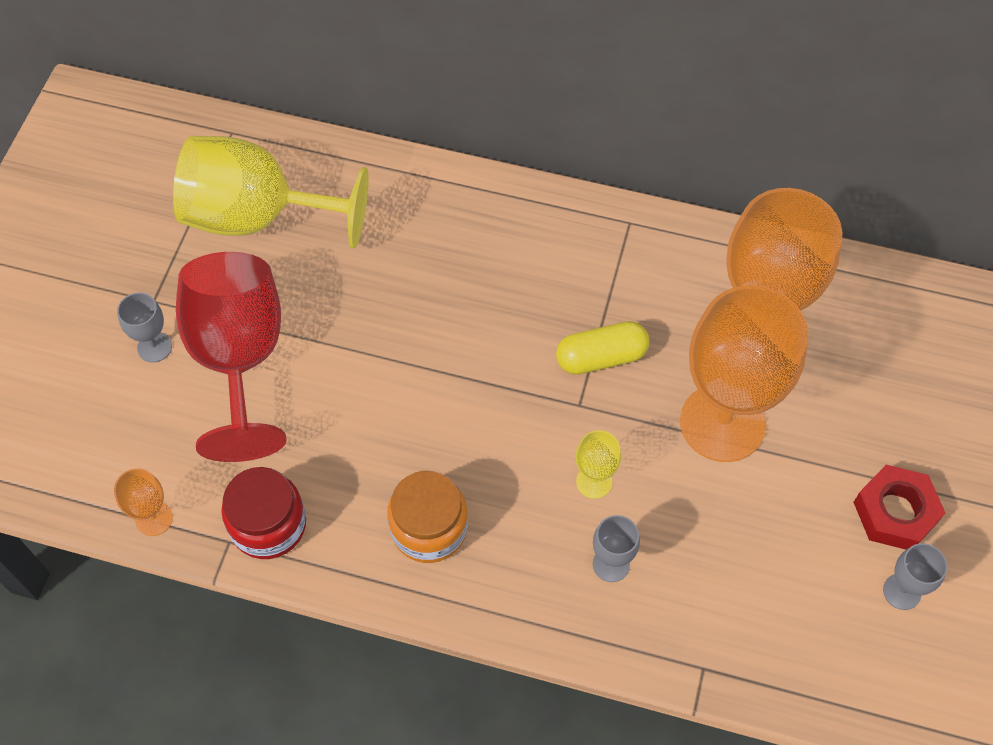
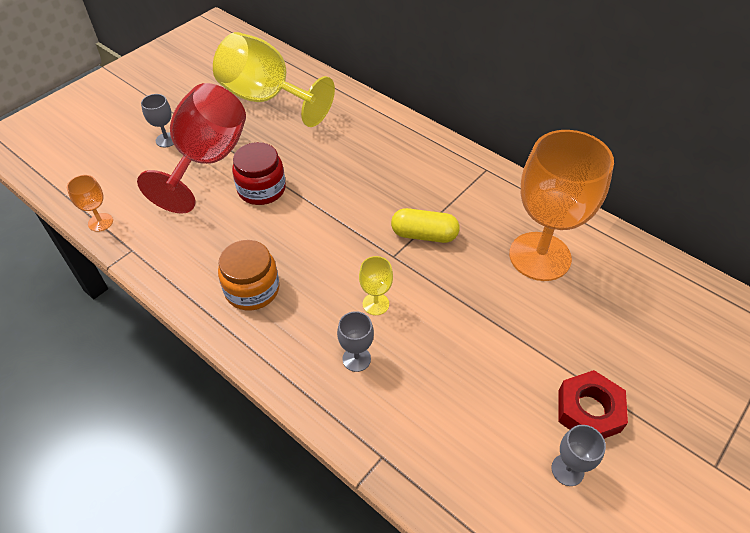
camera: 25 degrees right, 10 degrees down
(268, 525) = (160, 250): red jar -> red jar (261, 189)
(722, 423) = (486, 302): orange goblet -> none

